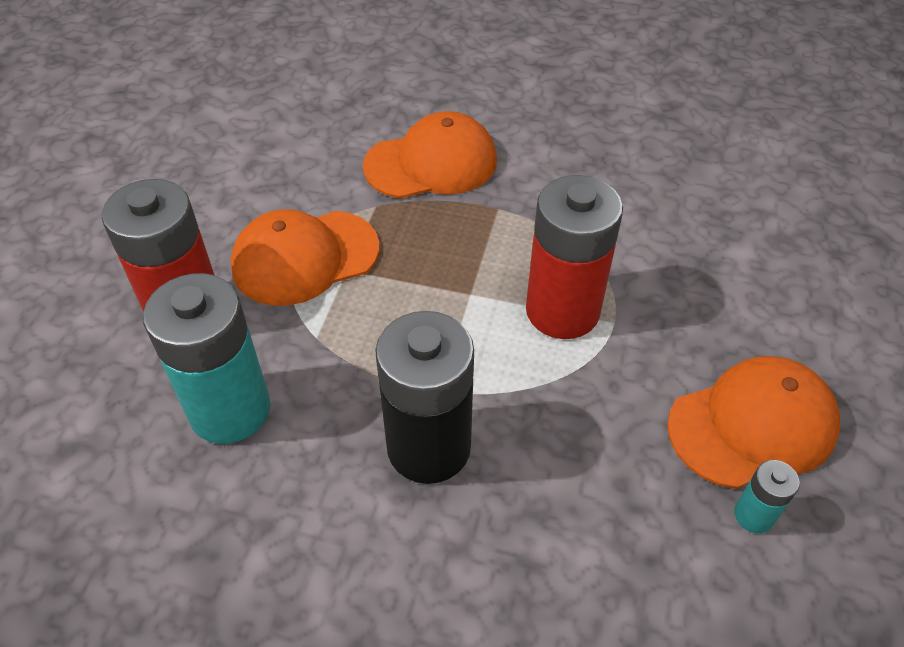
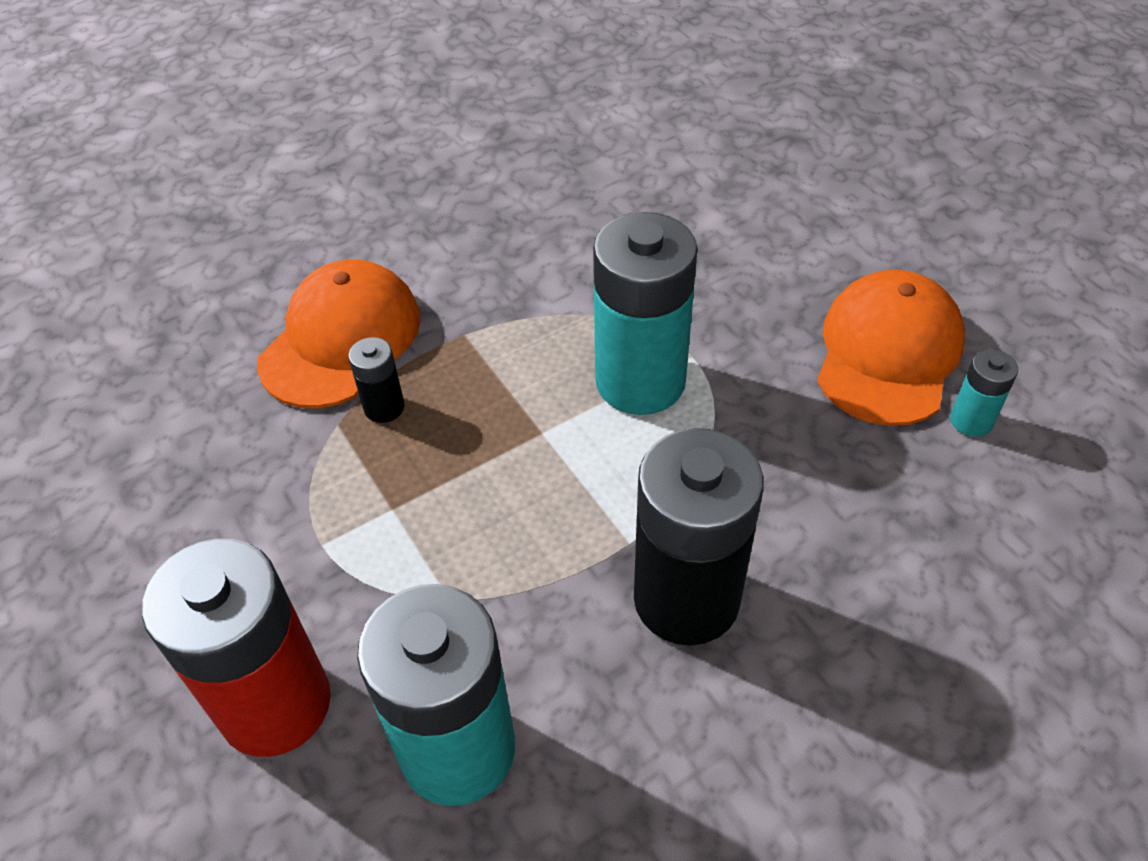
camera: 45 degrees left, 0 degrees up
(305, 257) = (330, 534): orange cap -> none
(408, 215) = (384, 407): none -> black battery
(562, 311) = (640, 381): red battery -> turquoise battery

